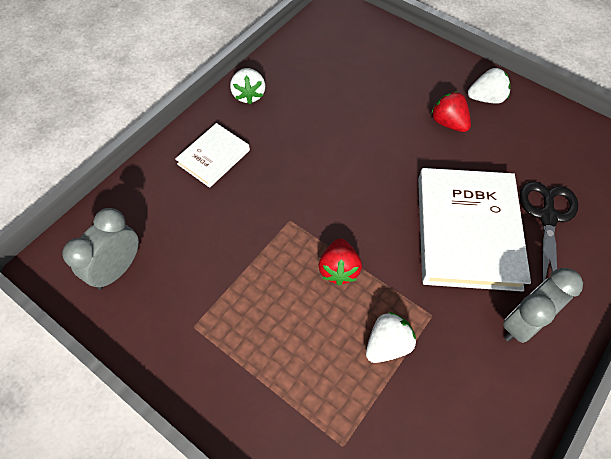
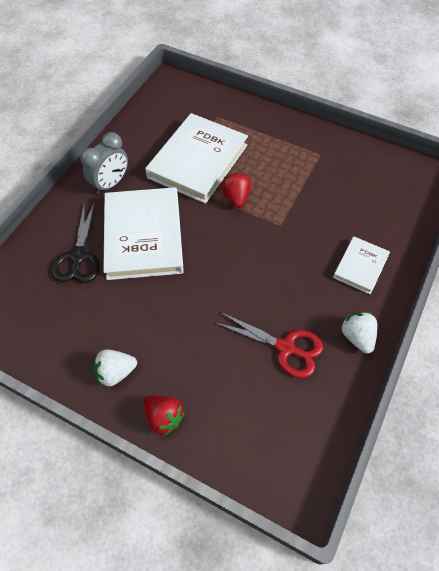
camera: 170 degrees right, 0 degrees up
(117, 269) = (386, 177): grey clock -> none
(321, 95) = (285, 348): none -> red scissors
(387, 345) = (198, 161): white strawberry -> white book
(448, 123) = (156, 335): red strawberry -> red strawberry (164, 417)

